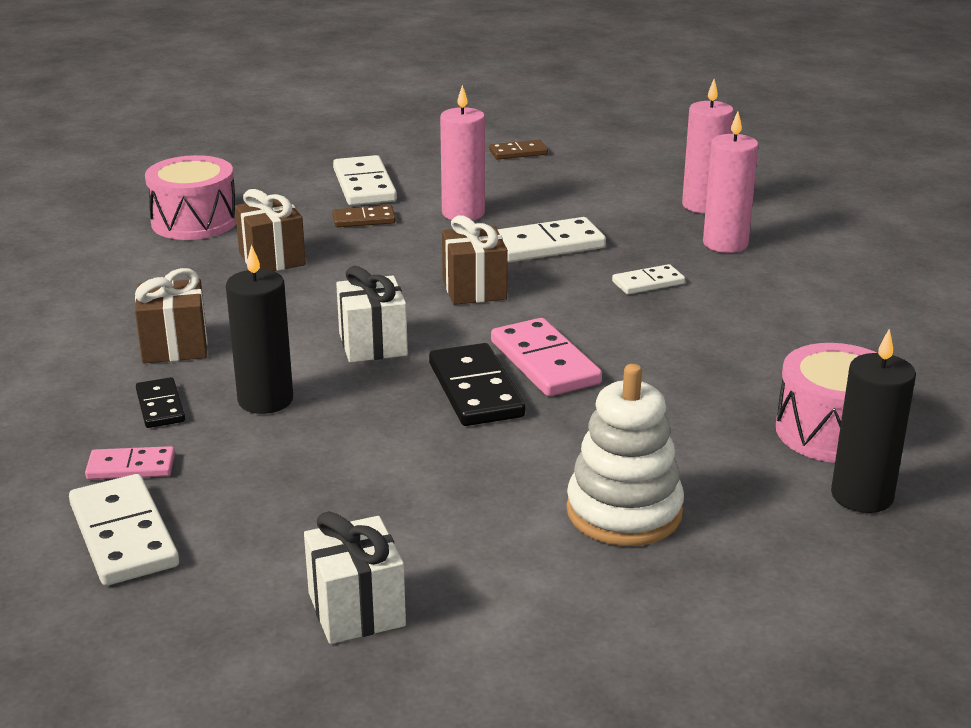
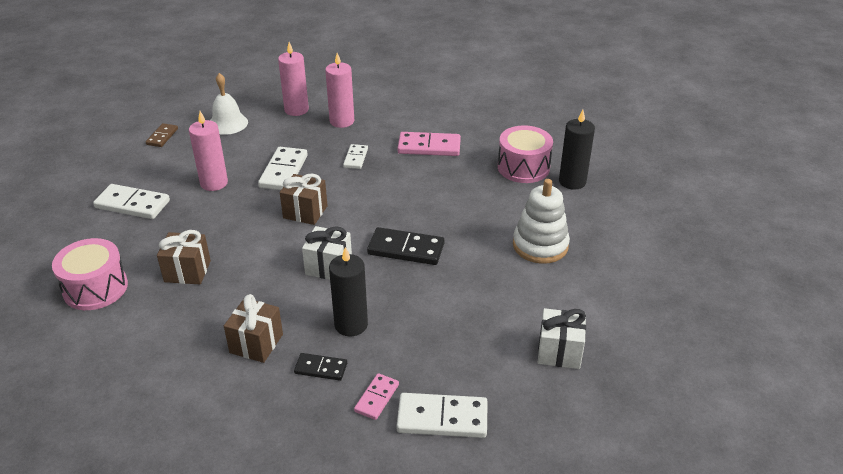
camera: 60 degrees left, 10 degrees up
(364, 220) = (178, 220): brown domino -> none
(545, 362) = (400, 218): pink domino -> pink domino (429, 147)
(603, 176) = (228, 123): none -> white bell

